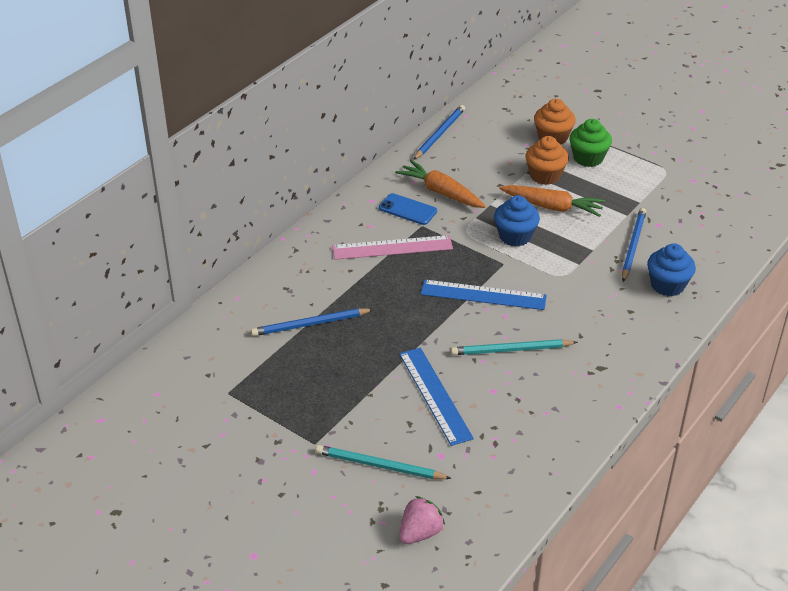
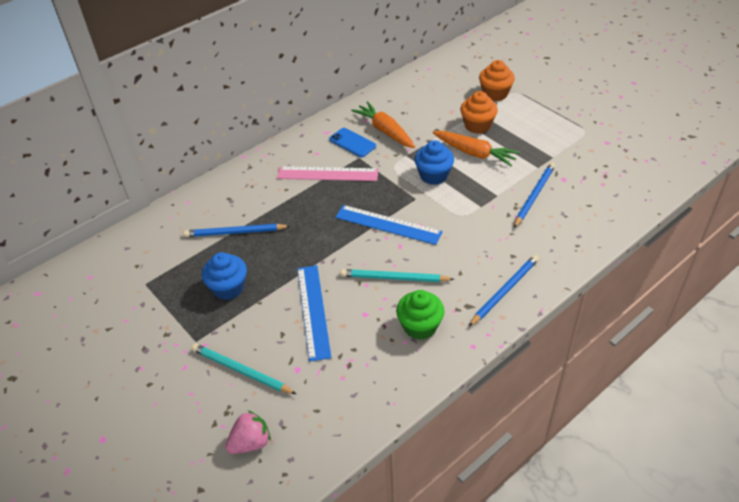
camera: 15 degrees right, 5 degrees up
(439, 134) = (402, 82): blue pencil -> blue pencil (505, 291)
(588, 158) = (520, 114): green cupcake -> green cupcake (420, 326)
(667, 285) = (554, 236): blue cupcake -> blue cupcake (228, 288)

